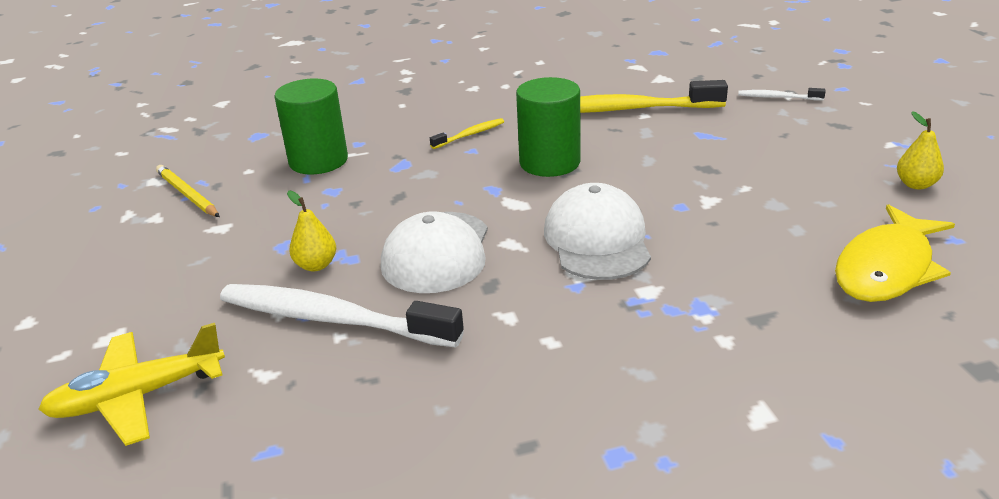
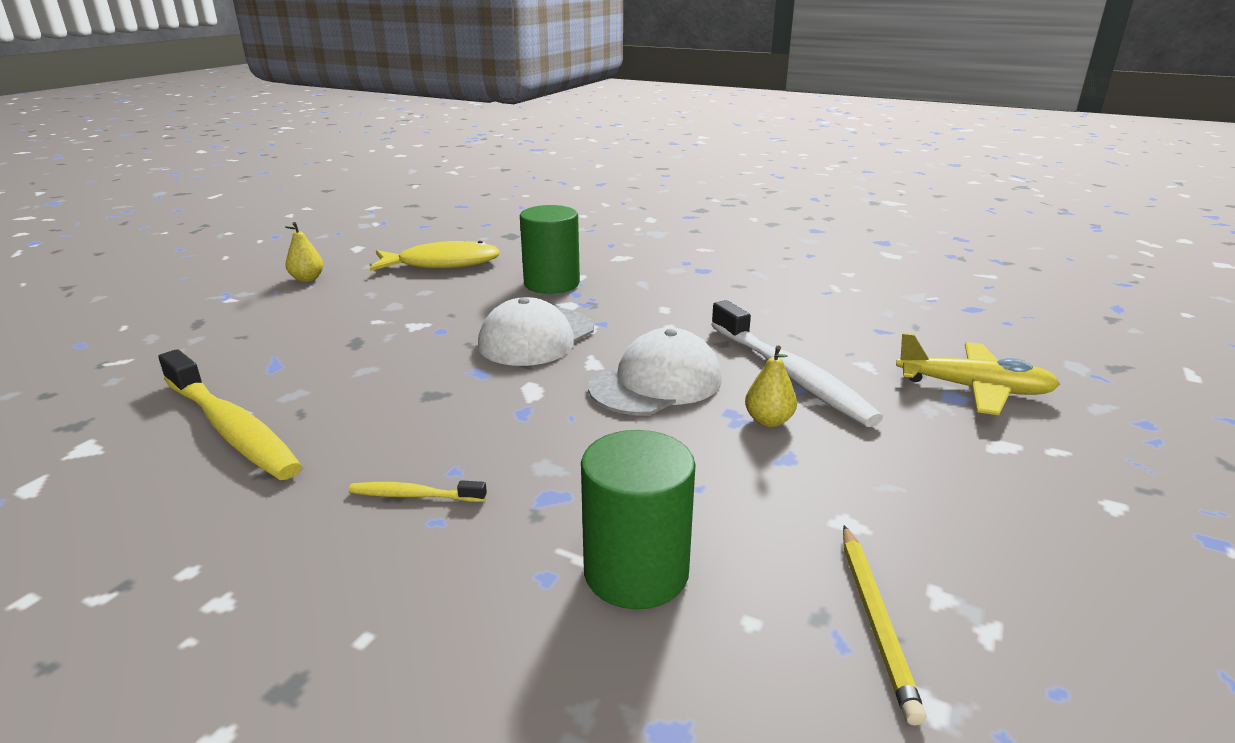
camera: 140 degrees left, 5 degrees down
(549, 163) = (430, 410): green cylinder -> green cylinder (551, 283)
(777, 97) = (131, 363): white toothbrush -> none

